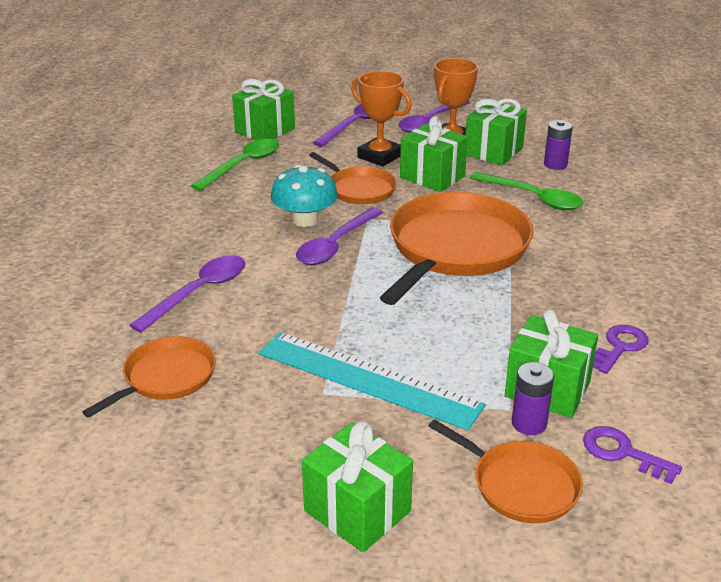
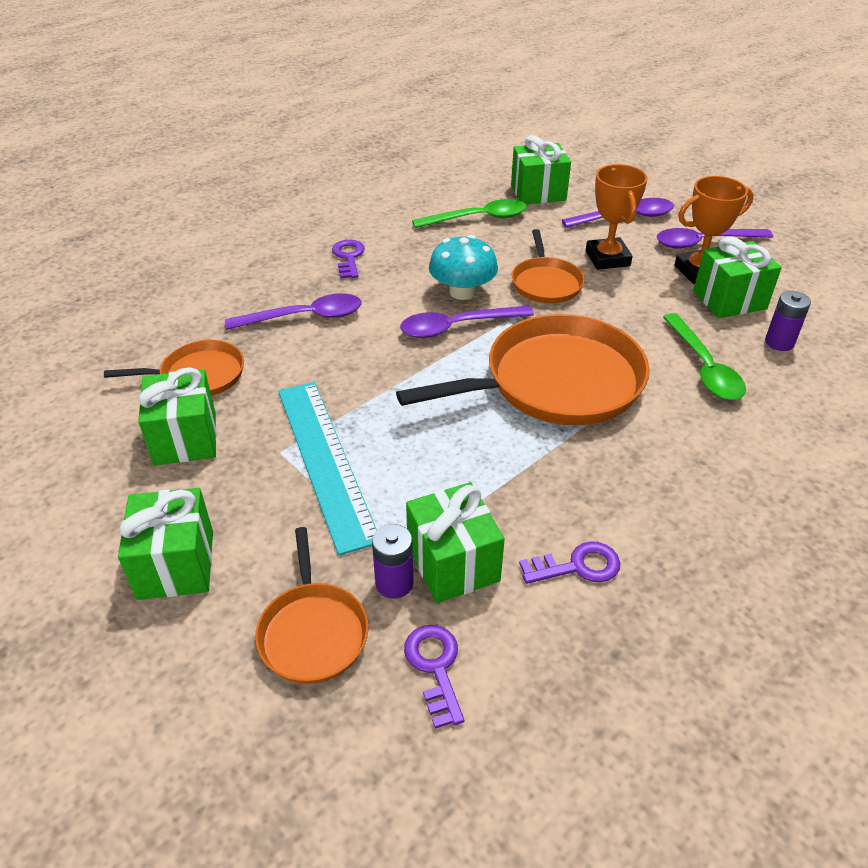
camera: 40 degrees right, 10 degrees up
(171, 234) = (348, 257): none -> purple key
(432, 177) = (630, 300): green gift -> green gift (185, 438)

